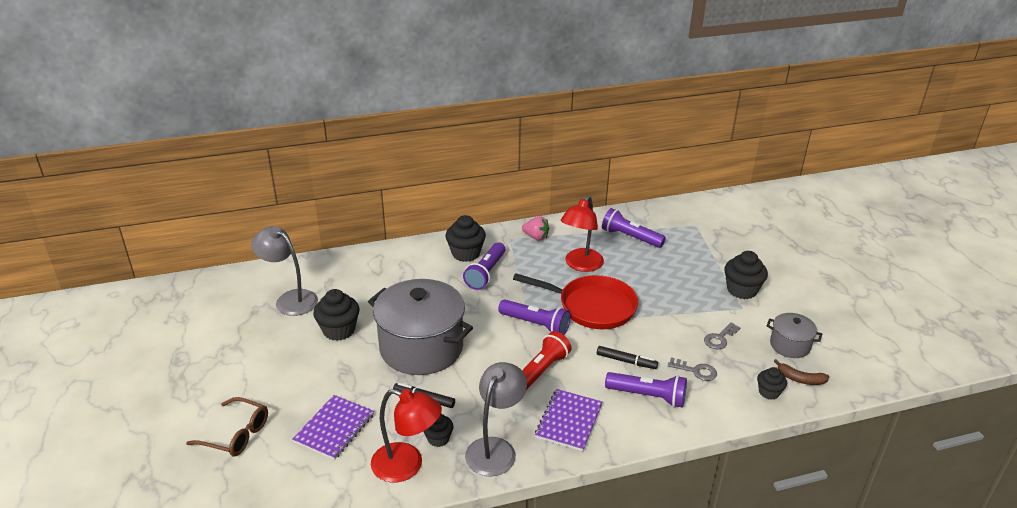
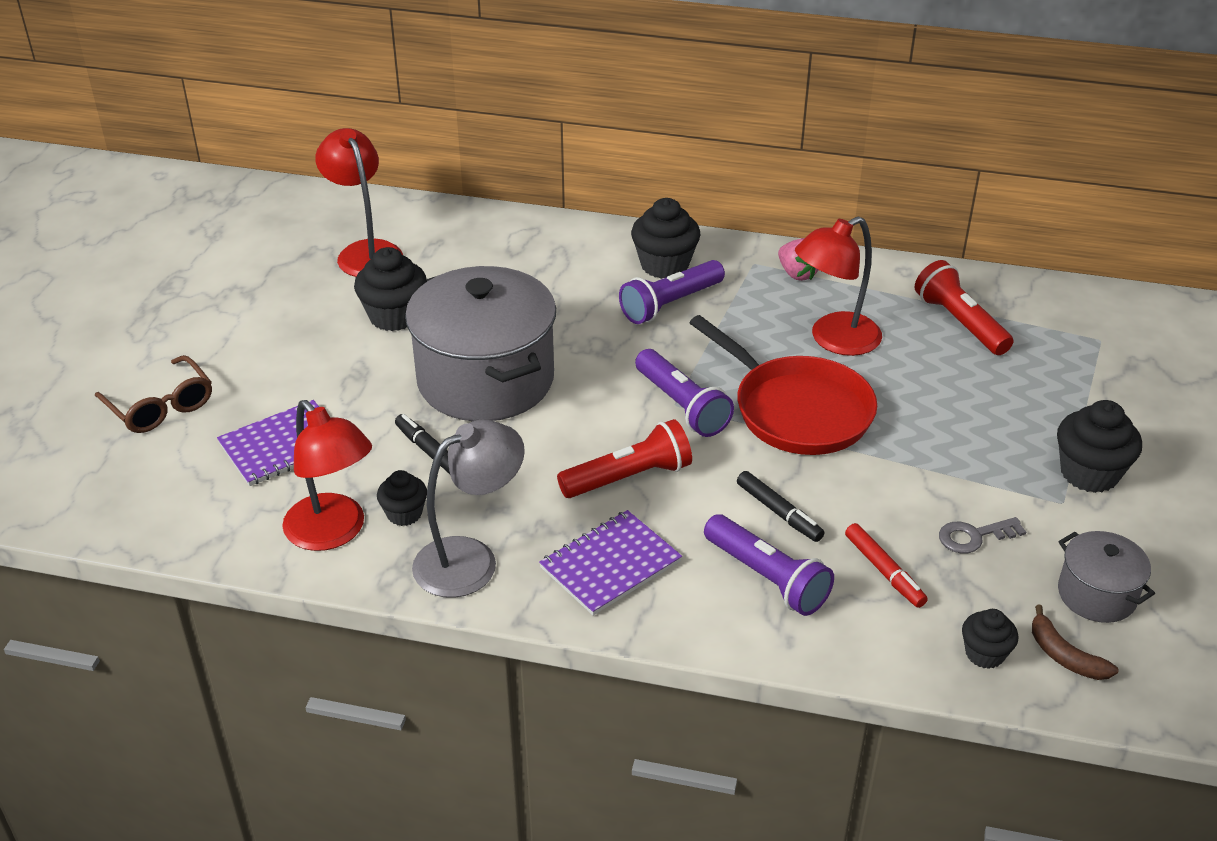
camera: 30 degrees right, 5 degrees up
(290, 299) = (365, 252): grey lamp -> red lamp
(630, 237) = (960, 323): purple flashlight -> red flashlight
(696, 371) = (884, 571): grey key -> red marker

